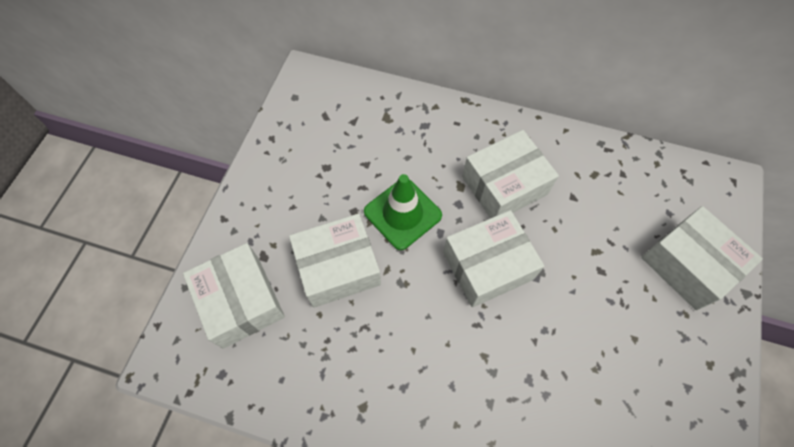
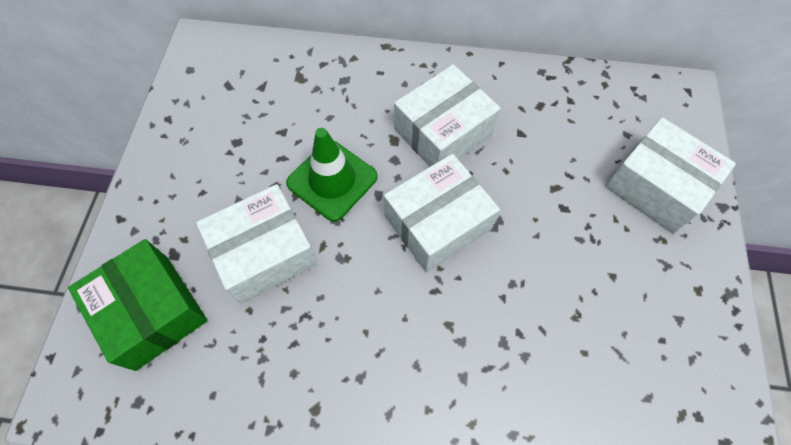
camera: 10 degrees left, 0 degrees up
(241, 301) = (152, 311): white box -> green box

